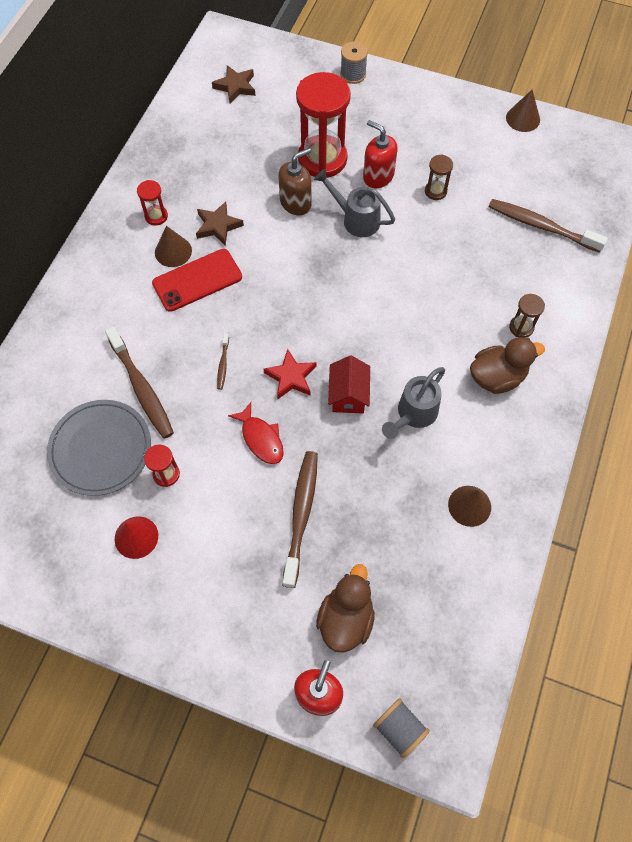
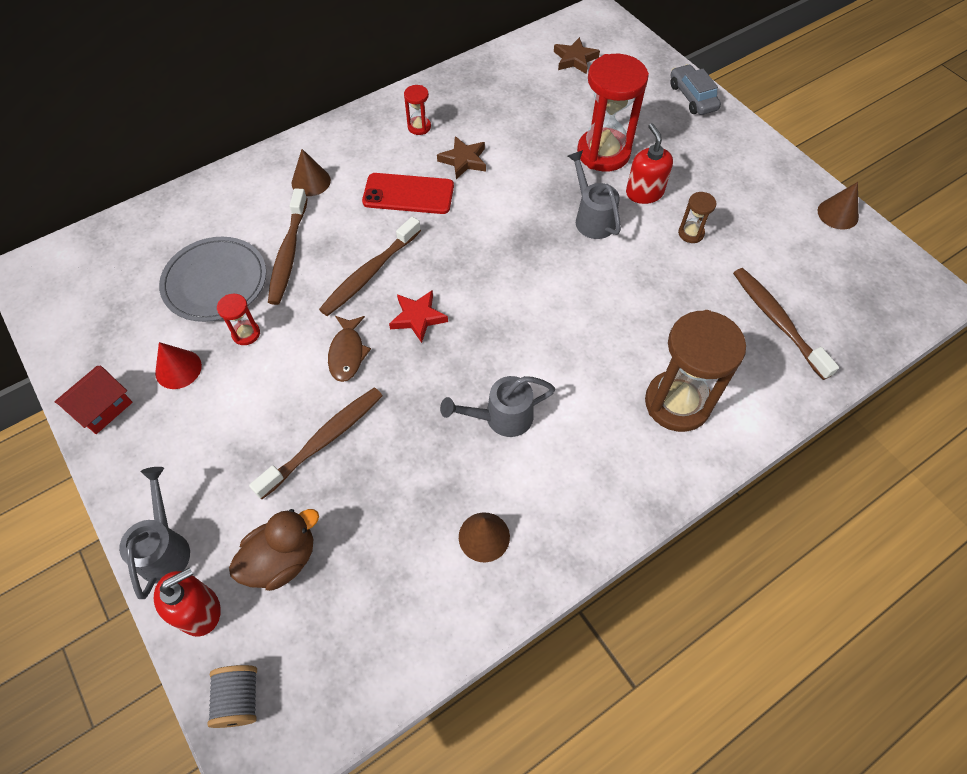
camera: 35 degrees right, 5 degrees down
(173, 251) = (409, 161): brown cone -> brown cone (311, 181)
(223, 364) = (370, 273): brown toothbrush -> brown toothbrush, size x2.16
(253, 672) = (165, 548): none -> grey watering can
(261, 438) = (347, 353): red fish -> brown fish
(296, 203) = (548, 176): brown soap dispenser -> none
(348, 395) = (455, 363): red house -> red house (103, 408)
(353, 74) = (692, 97): grey spool -> grey car
(497, 377) = (613, 434): brown duck -> none
(521, 327) = (677, 403): brown hourglass -> brown hourglass, size x2.22

